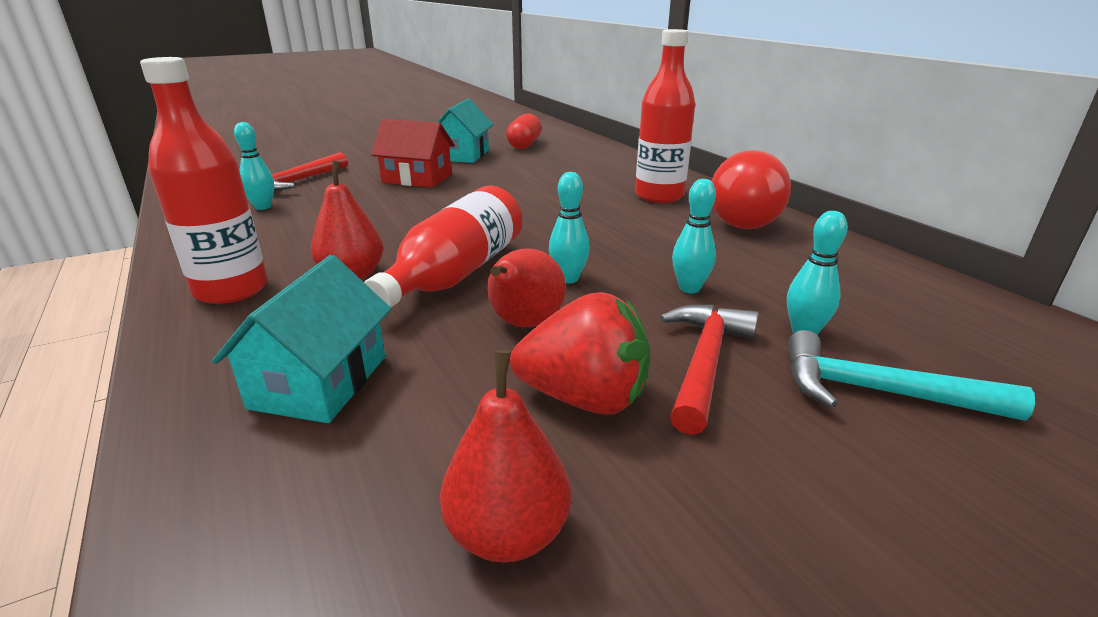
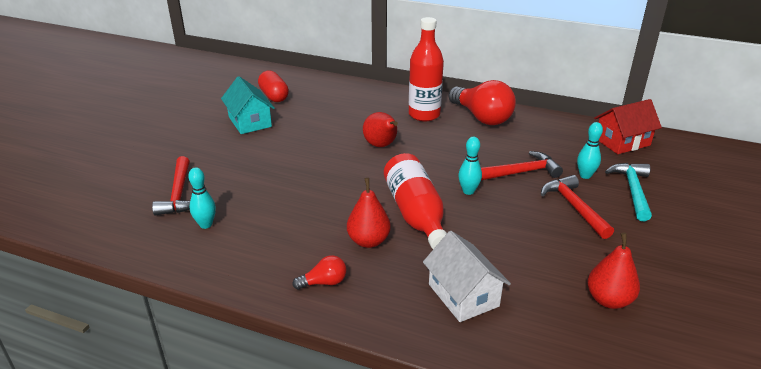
camera: 40 degrees left, 5 degrees up
(231, 290) = (324, 282): red bottle -> red light bulb
(319, 382) = (463, 295): turquoise house -> white house
(417, 178) = (261, 156): red house -> red house (622, 142)
(524, 324) = (490, 225): red pear -> red pear (381, 145)
(584, 398) = (560, 244): red strawberry -> none
(689, 288) = (521, 172): turquoise bowling pin -> red hammer
(878, 392) = (632, 190): turquoise hammer -> turquoise hammer turned 120 degrees clockwise

